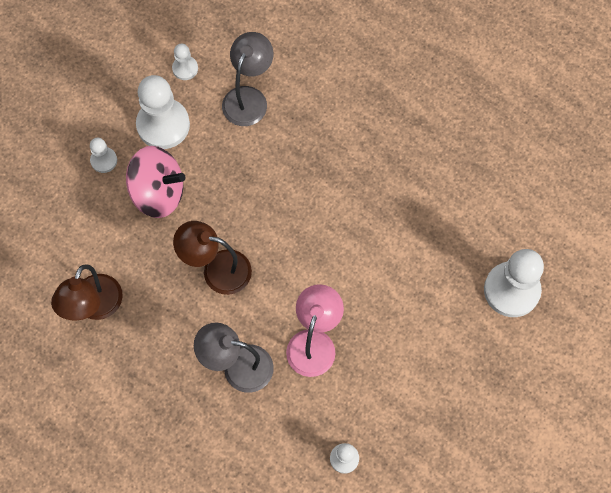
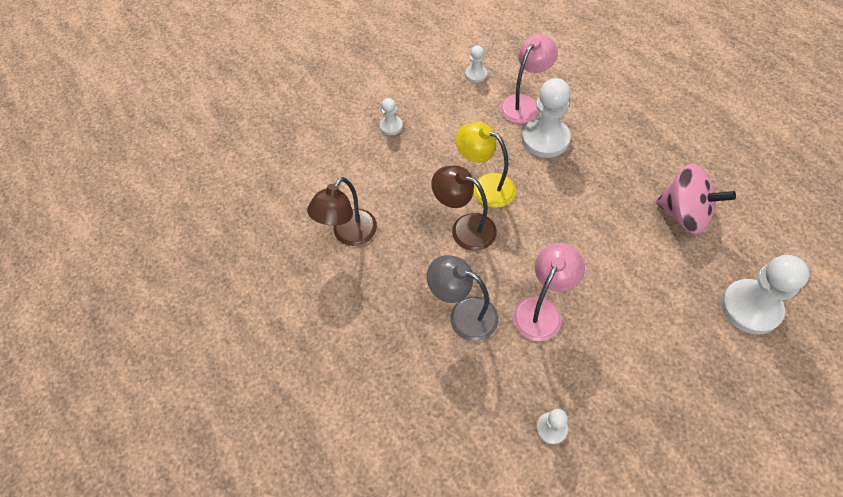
camera: 20 degrees right, 10 degrees down
(158, 193) = (429, 158): pink spinning top -> pink spinning top (684, 214)
(163, 125) = (447, 110): white pawn -> white pawn (545, 139)
(227, 214) = (485, 186): none -> yellow lamp
(248, 97) = (524, 103): grey lamp -> pink lamp

